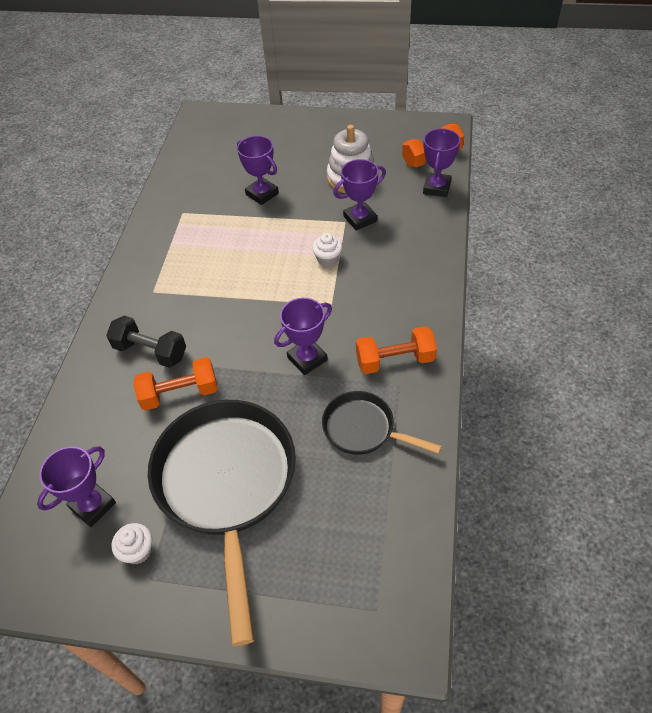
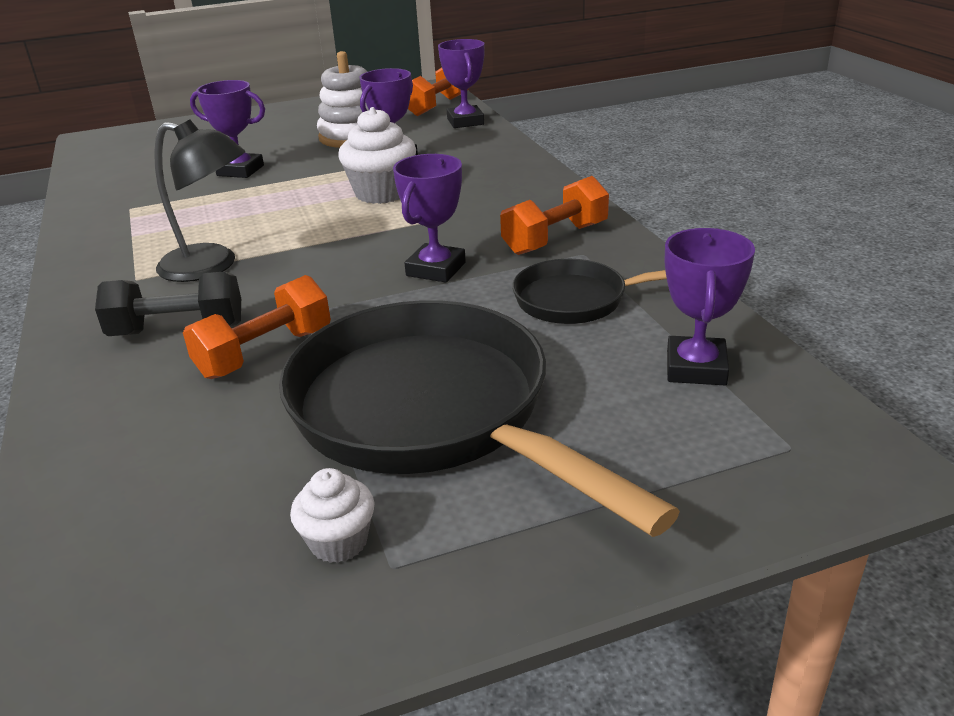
camera: 30 degrees left, 20 degrees down
(93, 505) = (201, 522): purple trophy -> purple trophy (696, 368)
(195, 297) = (211, 266): none -> black lamp
(327, 259) = (382, 193): white cupcake -> white cupcake, size x1.76

